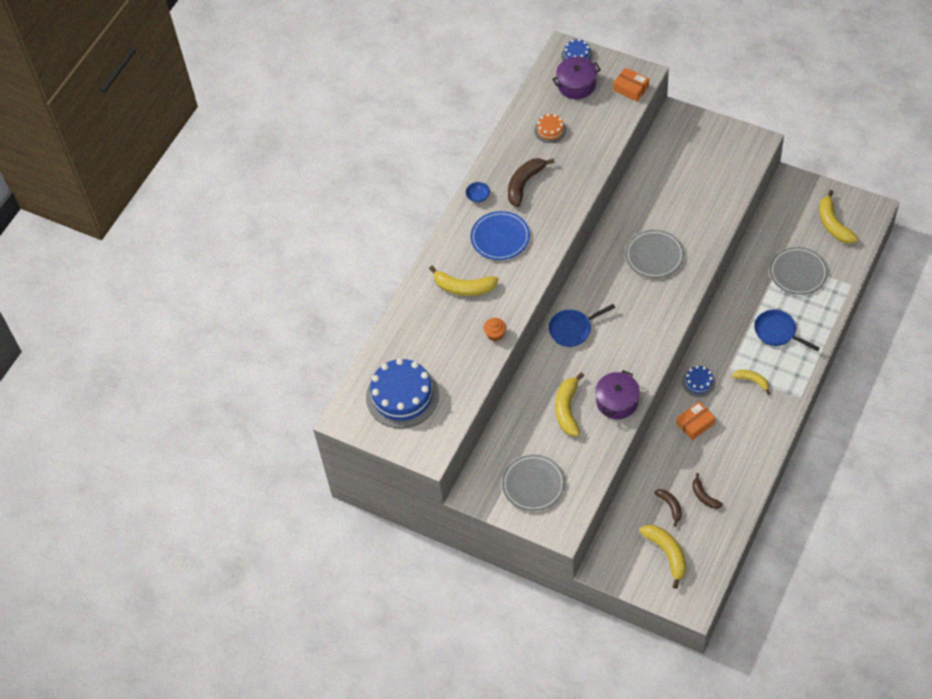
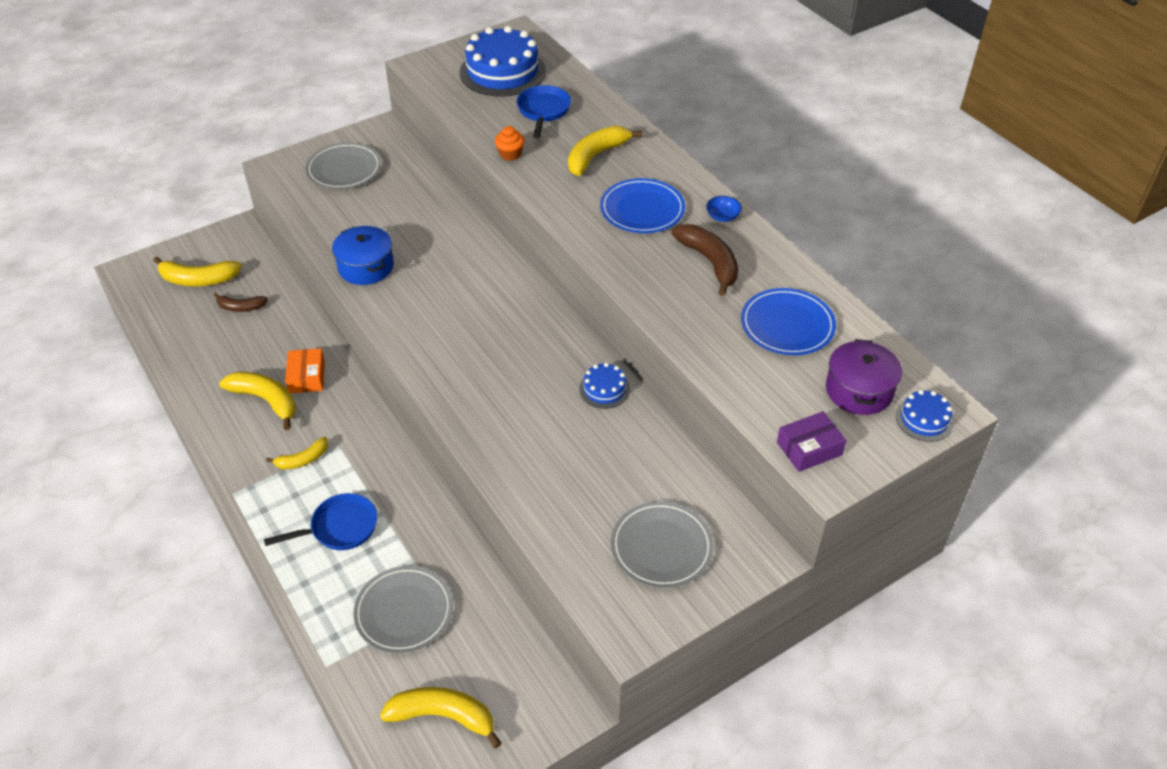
camera: 115 degrees right, 10 degrees down
(550, 130) = (787, 325): orange cake -> blue plate
(567, 409) = (399, 227): yellow banana -> yellow banana (266, 400)
(573, 329) = (493, 275): blue pan -> blue pan (543, 111)
(617, 402) = (366, 267): purple pot -> blue pot
(631, 88) = (809, 448): orange box -> purple box
(654, 255) = (529, 397): grey plate -> grey plate (661, 547)
(698, 382) = (353, 408): blue cake -> blue cake (604, 389)
(704, 496) = (220, 338): brown banana -> none

